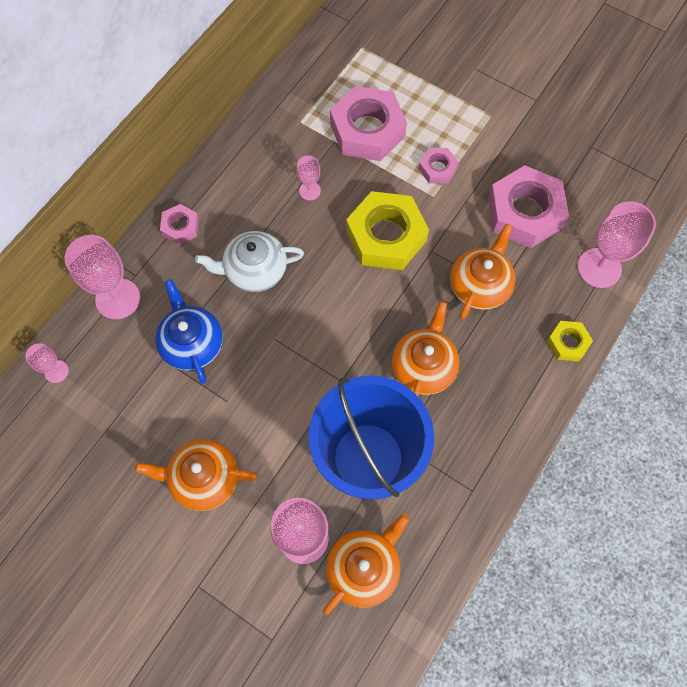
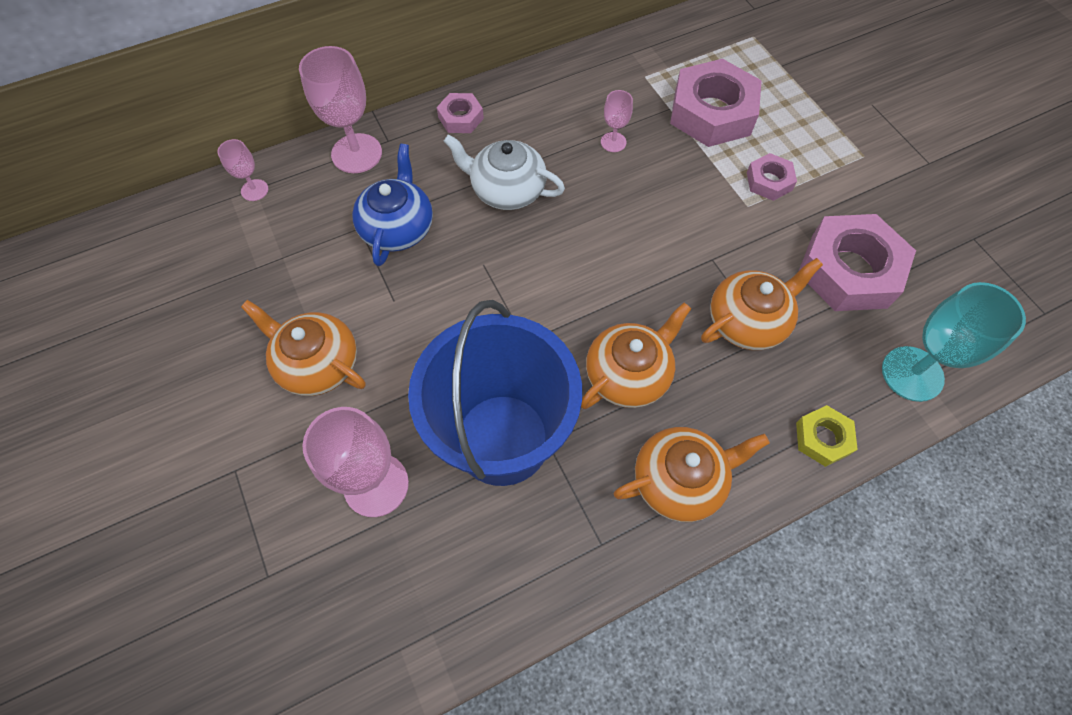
camera: 30 degrees right, 5 degrees down
(364, 568) = (419, 558): orange teapot -> orange teapot (680, 480)
(386, 236) = (669, 221): yellow nut -> none
(599, 268) = (912, 374): pink goblet -> turquoise goblet

